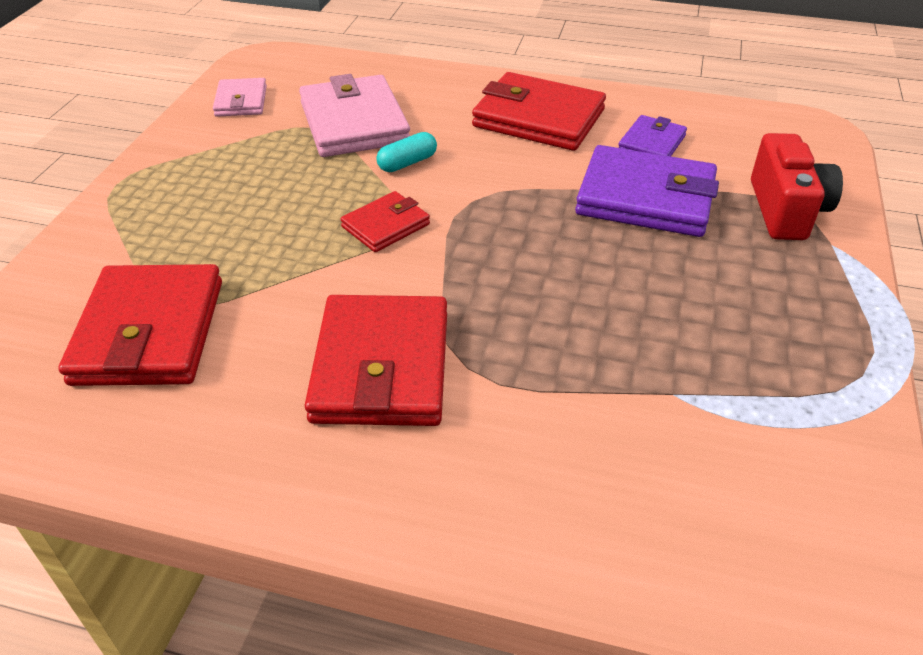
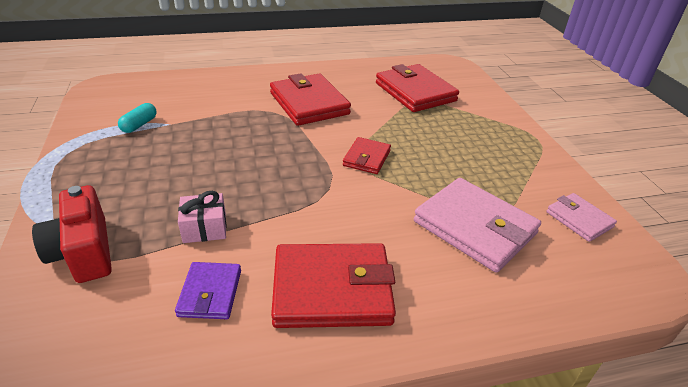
camera: 150 degrees right, 5 degrees down
(407, 163) = (397, 204): turquoise capsule -> turquoise capsule (139, 125)
(645, 198) = (205, 228): purple wallet -> pink gift

